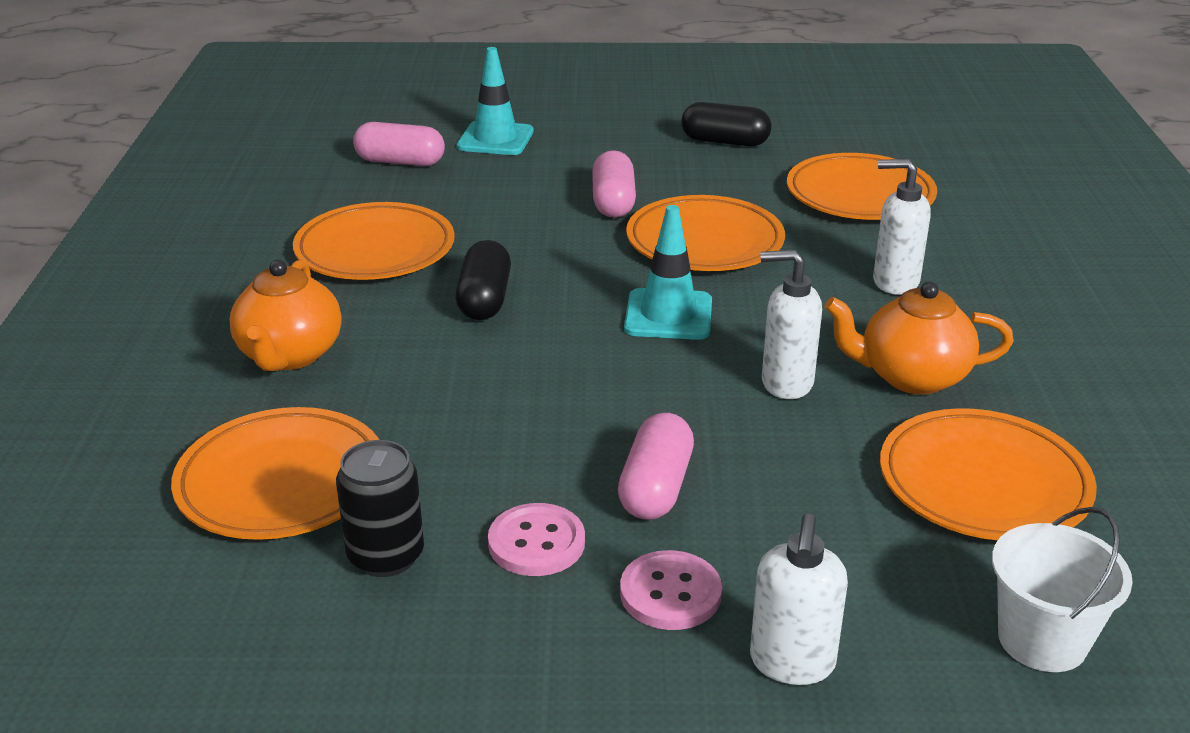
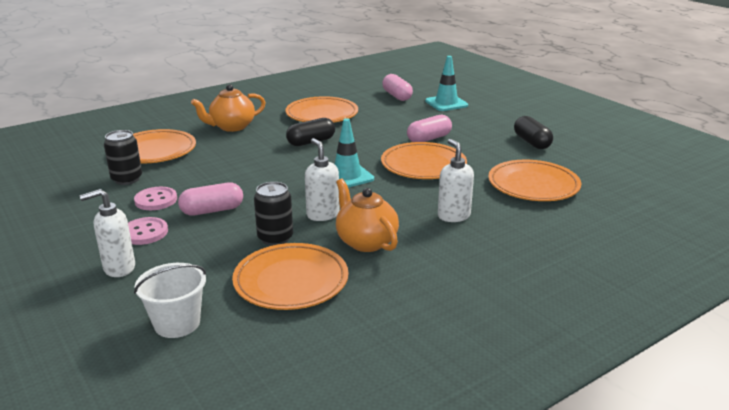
camera: 55 degrees right, 5 degrees down
(827, 453) = (275, 238): none -> black can

